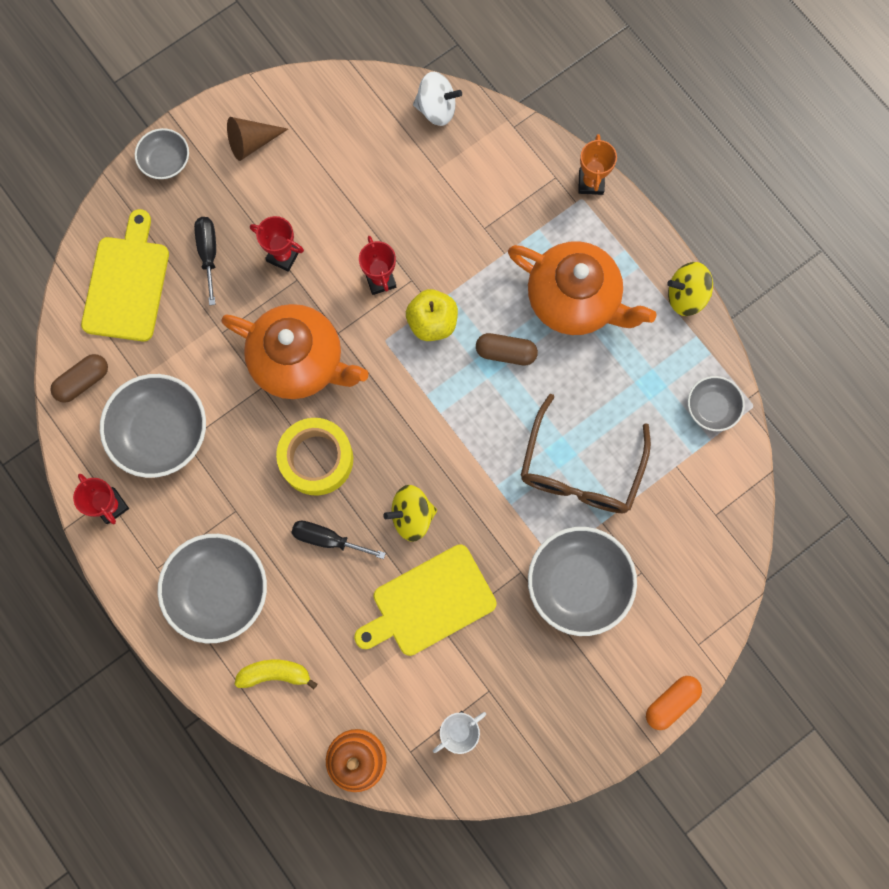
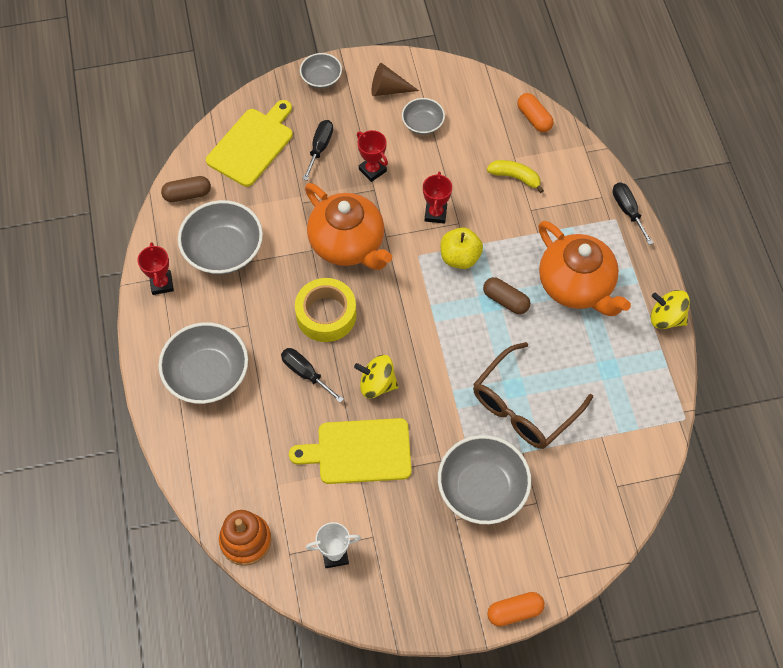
camera: 25 degrees right, 15 degrees down
(275, 674) = (217, 450): yellow banana -> yellow banana (515, 177)
(436, 109) = (534, 118): white spinning top -> orange capsule
(591, 182) = (627, 211): orange trophy -> black screwdriver
(711, 407) = (650, 406): grey bowl -> grey bowl (422, 123)

